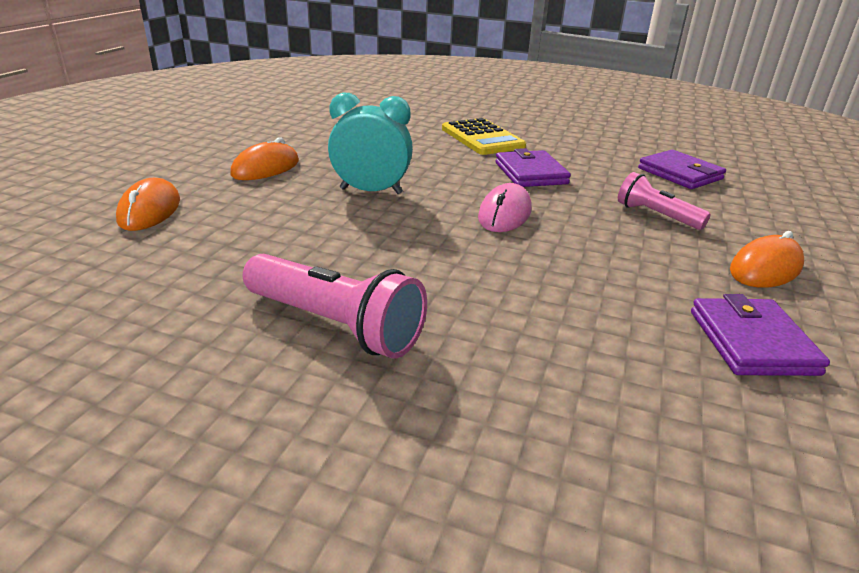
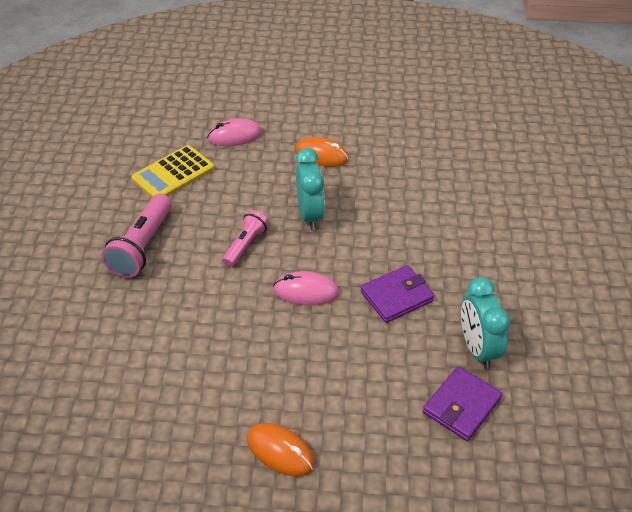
camera: 75 degrees right, 15 degrees up
(150, 211) = (235, 136): orange mouse -> pink mouse
(482, 138) = (465, 252): yellow calculator -> yellow calculator (173, 174)
(609, 156) = (477, 348): none -> turquoise clock
(656, 215) = (348, 384): pink flashlight -> pink flashlight (246, 245)
(751, 342) = (176, 429): purple wallet -> none

